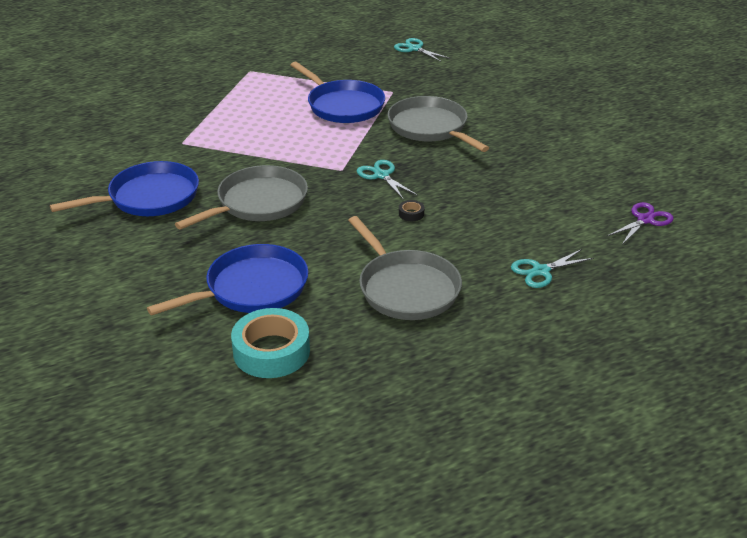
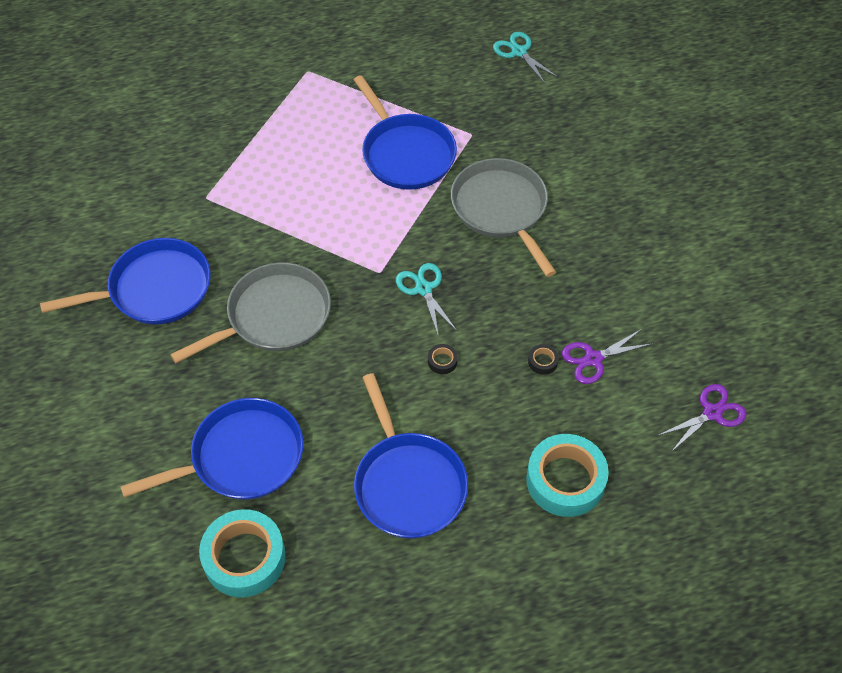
camera: 10 degrees right, 20 degrees up
(406, 288) = (408, 484): grey pan -> blue pan
(495, 205) = (543, 361): none -> black tape
(536, 200) = (593, 359): none -> purple scissors
(541, 271) = (565, 480): turquoise scissors -> turquoise tape

